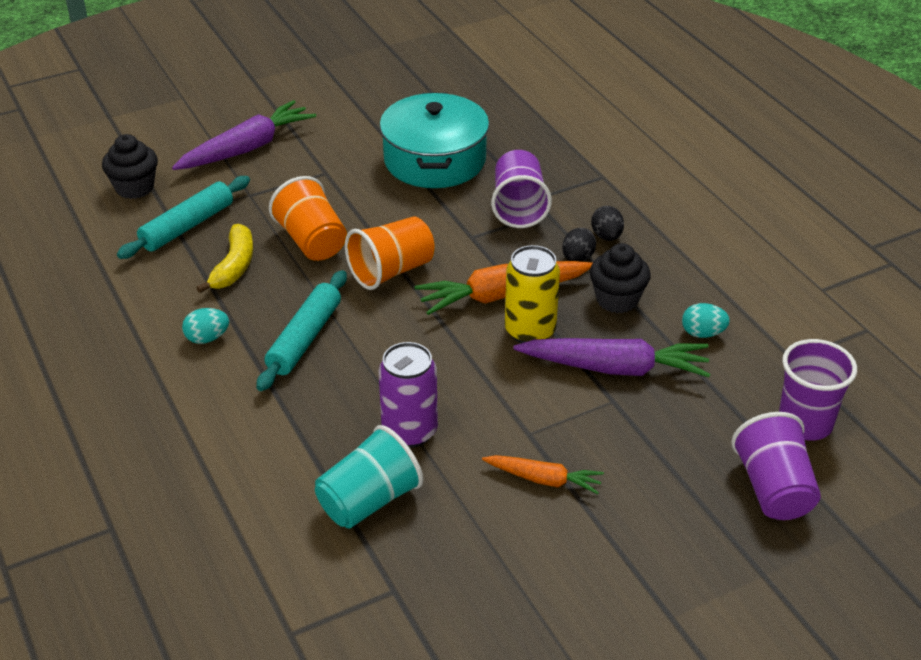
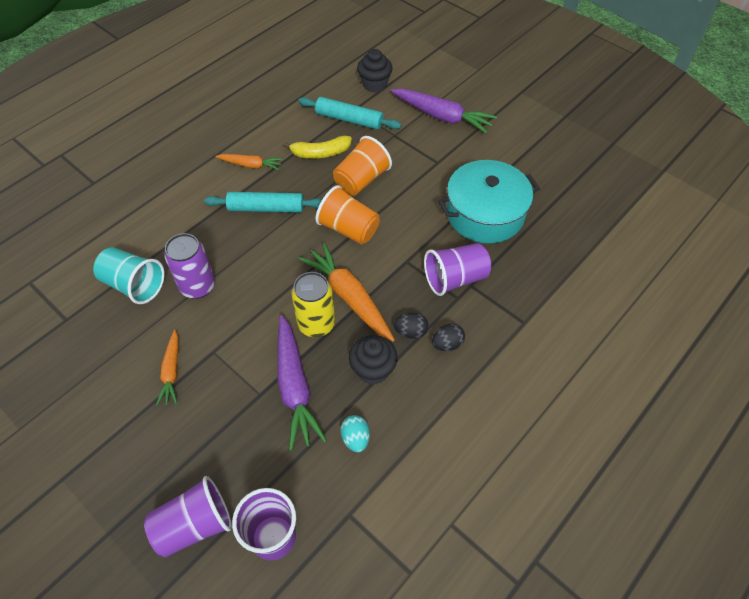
camera: 70 degrees right, 15 degrees up
(207, 338) = (251, 165): turquoise egg -> orange carrot

